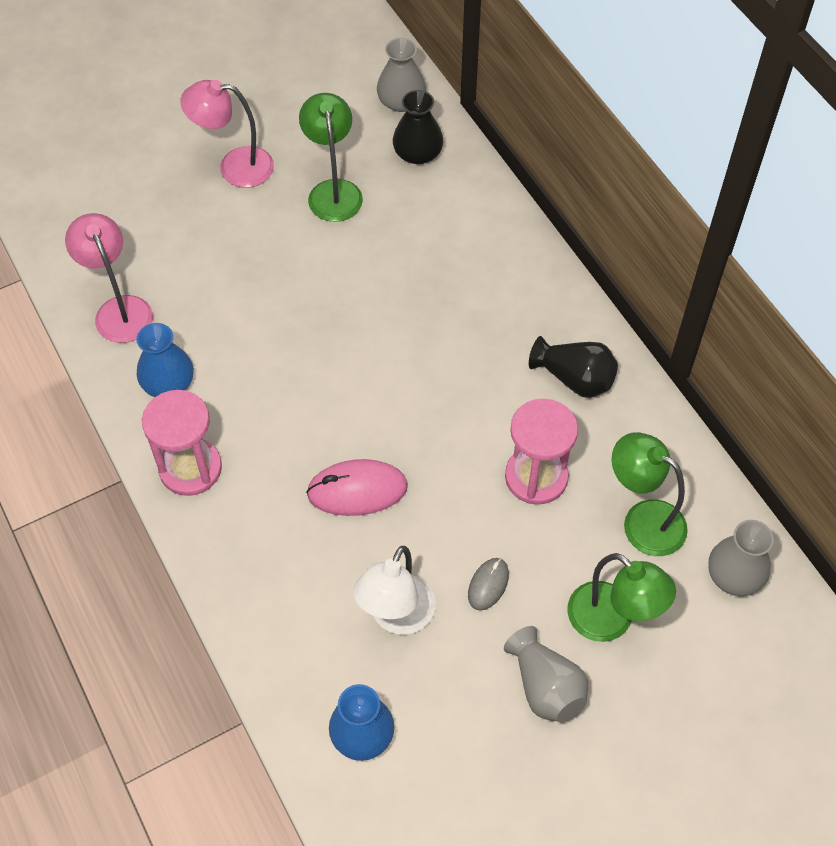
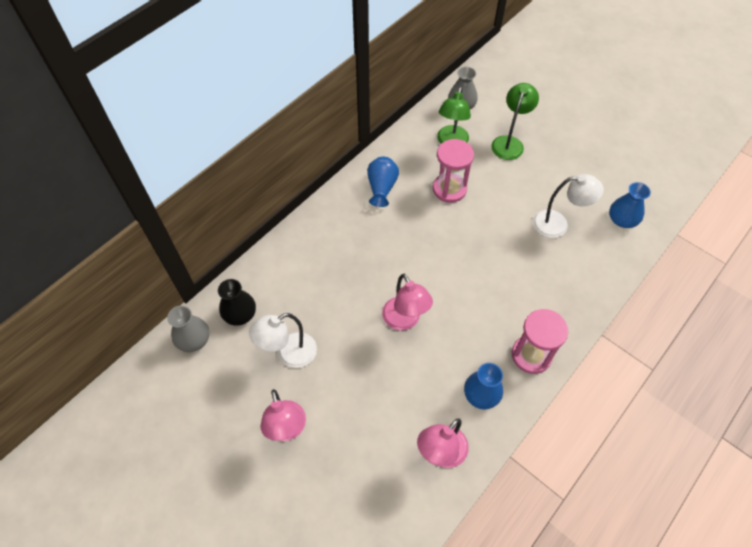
camera: 110 degrees left, 0 degrees up
(320, 331) = (404, 321): none -> pink lamp
(333, 191) = (289, 354): green lamp -> white lamp
(357, 490) = (499, 265): pink mouse -> none
(488, 585) = (519, 192): grey mouse -> none
(545, 687) = (555, 158): grey vase -> none
(574, 378) = (381, 188): black vase -> blue vase

